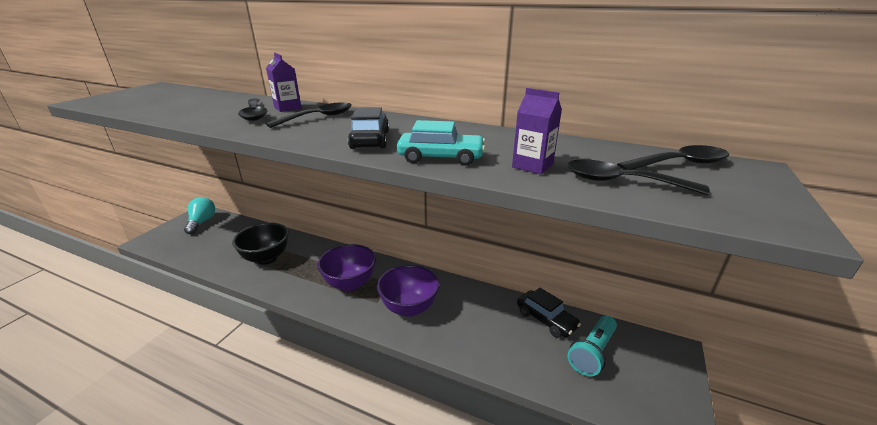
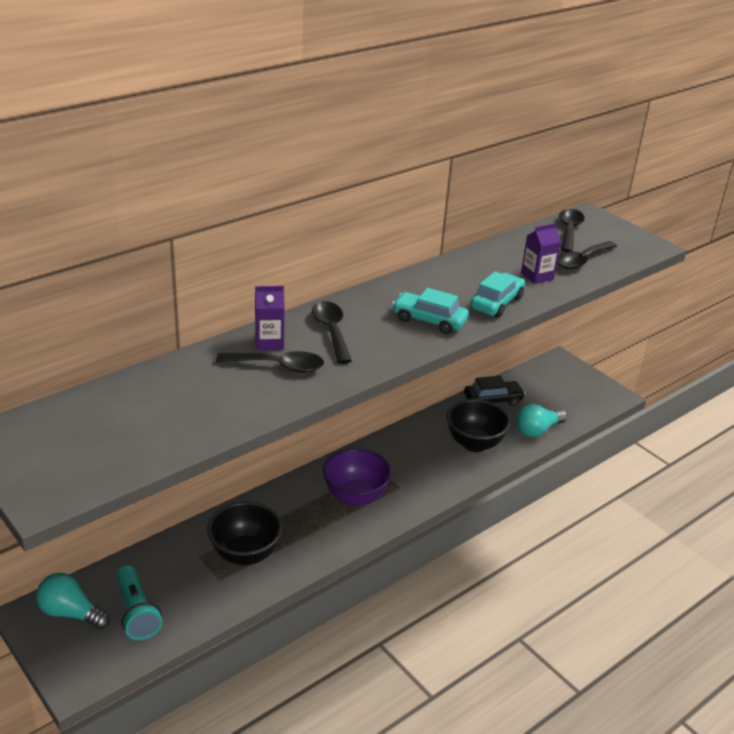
camera: 65 degrees left, 5 degrees up
(370, 140) = (429, 320): black car -> turquoise car
(409, 308) = (424, 469): purple bowl -> none
(469, 327) = (474, 444): none -> black bowl
(533, 368) = (537, 430): none -> turquoise light bulb
(592, 353) = (540, 396): turquoise flashlight -> turquoise flashlight (136, 612)

